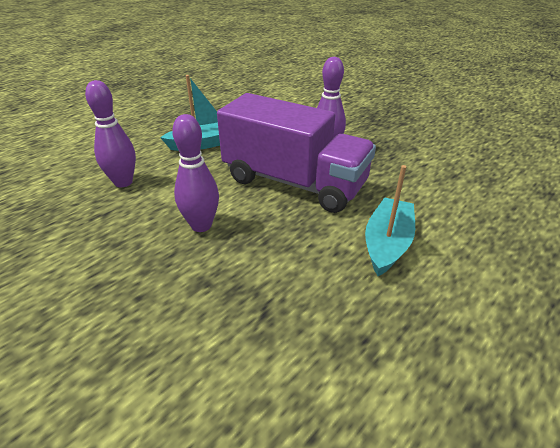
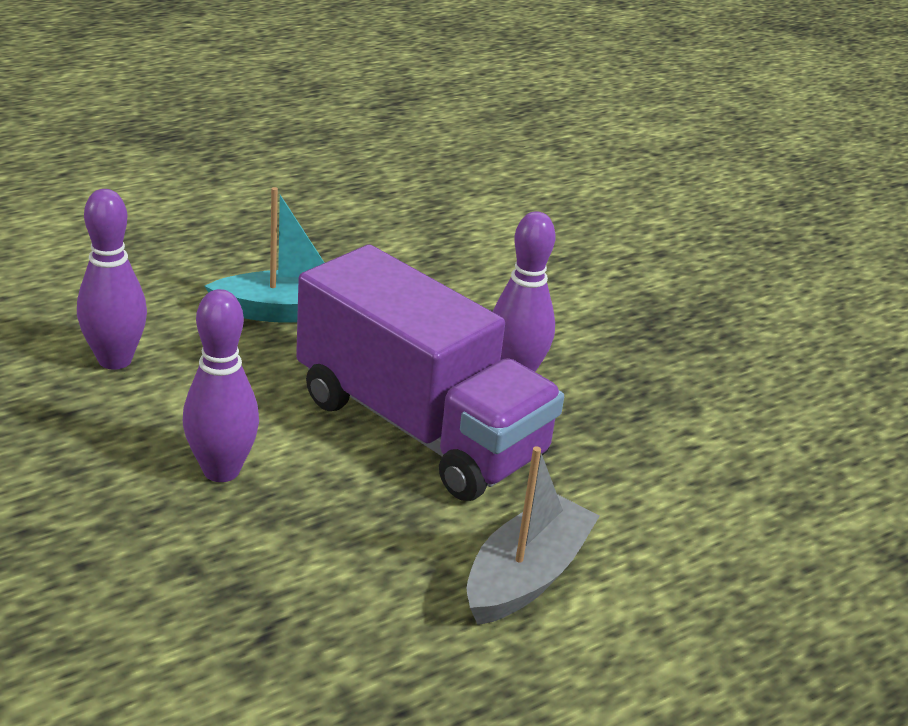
camera: 10 degrees right, 5 degrees down
(387, 244) = (526, 576): turquoise boat -> grey boat

